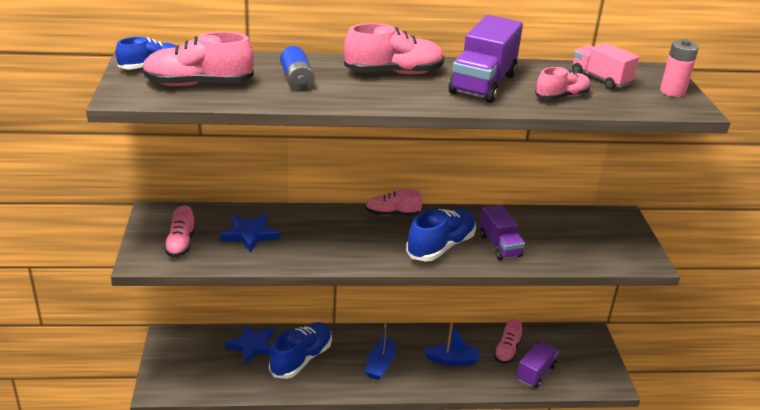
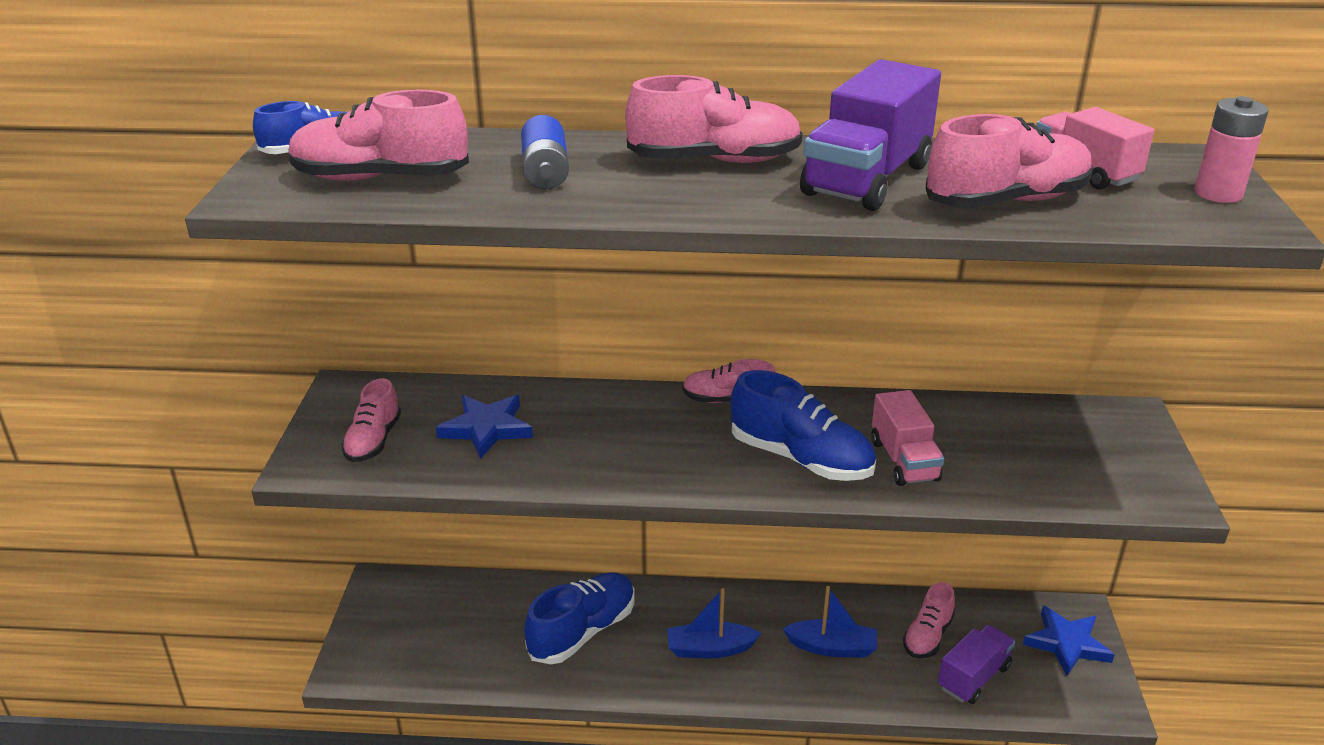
camera: 10 degrees right, 0 degrees up
(252, 345) = (509, 605): blue star -> blue star (1066, 643)
(380, 365) = (709, 649): blue boat -> blue boat turned 60 degrees clockwise
(441, 246) = (801, 459): blue shoe -> blue shoe turned 75 degrees clockwise
(499, 245) = (904, 460): purple truck -> pink truck
(561, 97) = (1006, 201): pink shoe -> pink shoe, size x1.59

